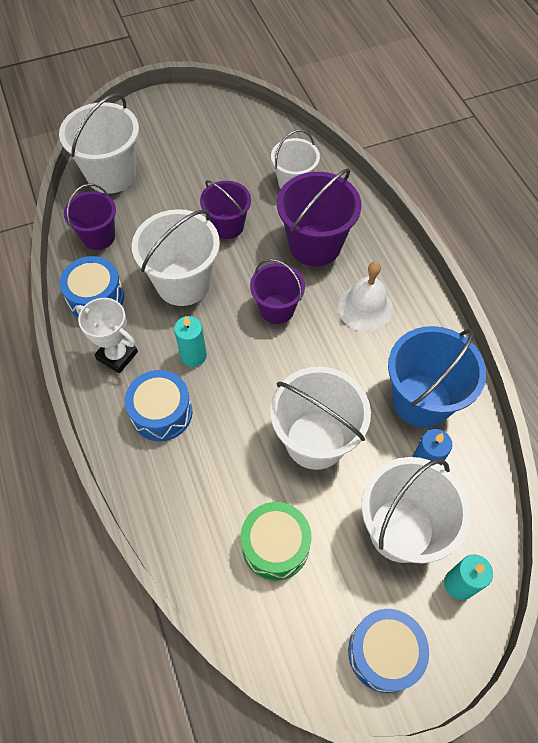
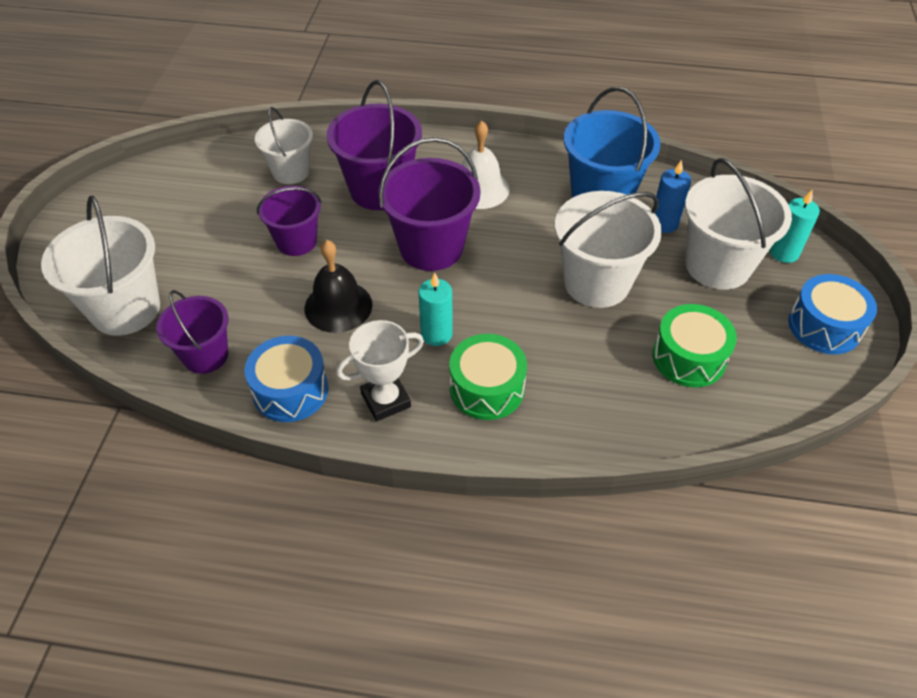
camera: 60 degrees left, 10 degrees down
(161, 412) = (487, 388): blue drum -> green drum
(183, 283) = (338, 306): white bucket -> black bell
(277, 309) = (431, 247): purple bucket -> purple bucket, size x1.58

